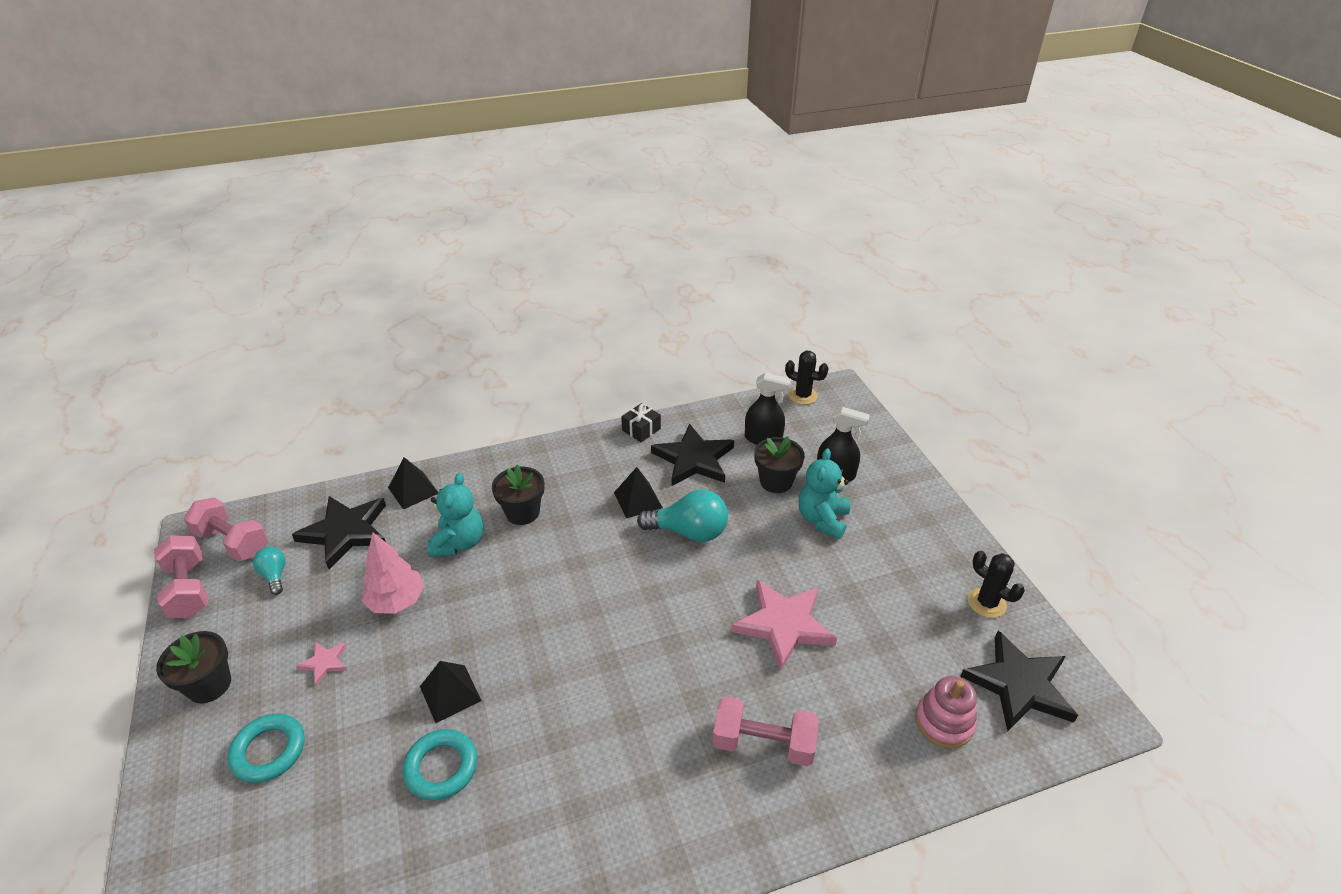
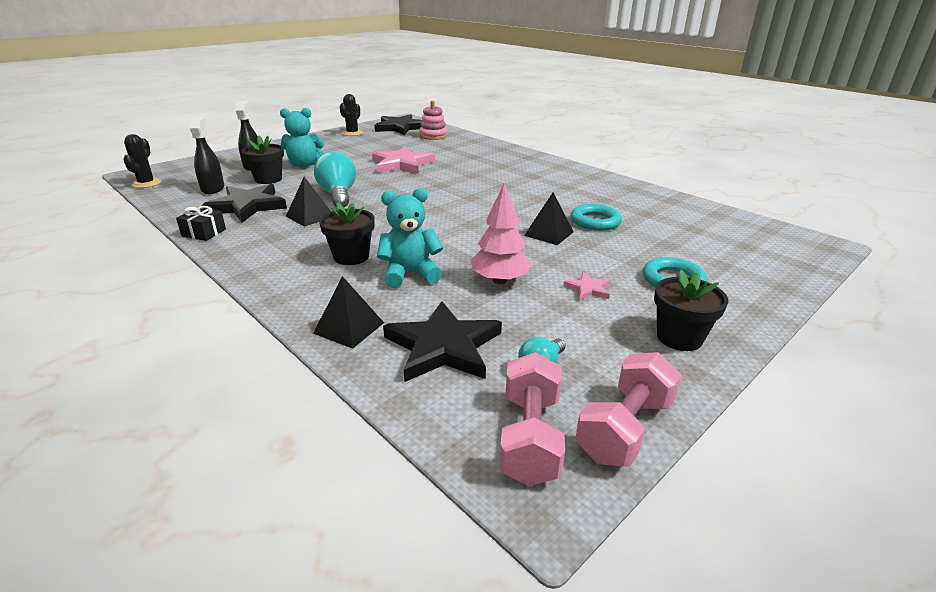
camera: 115 degrees left, 10 degrees down
(763, 743) = (482, 160): pink dumbbell -> none

